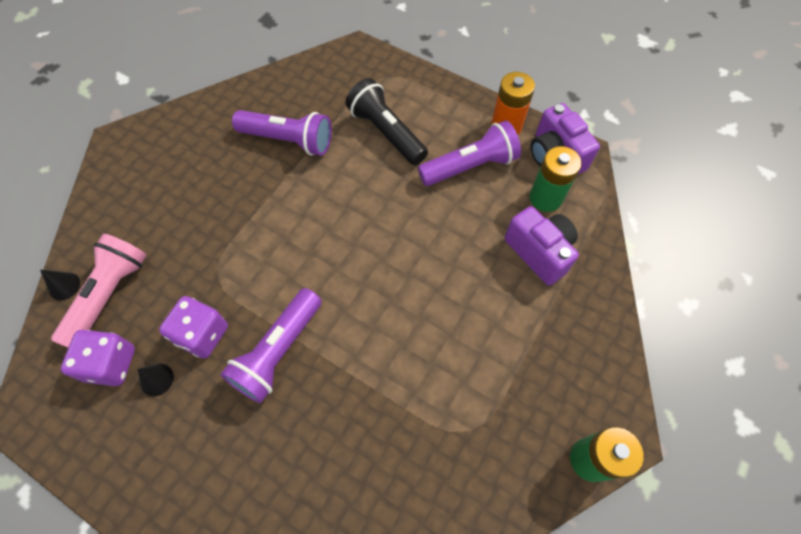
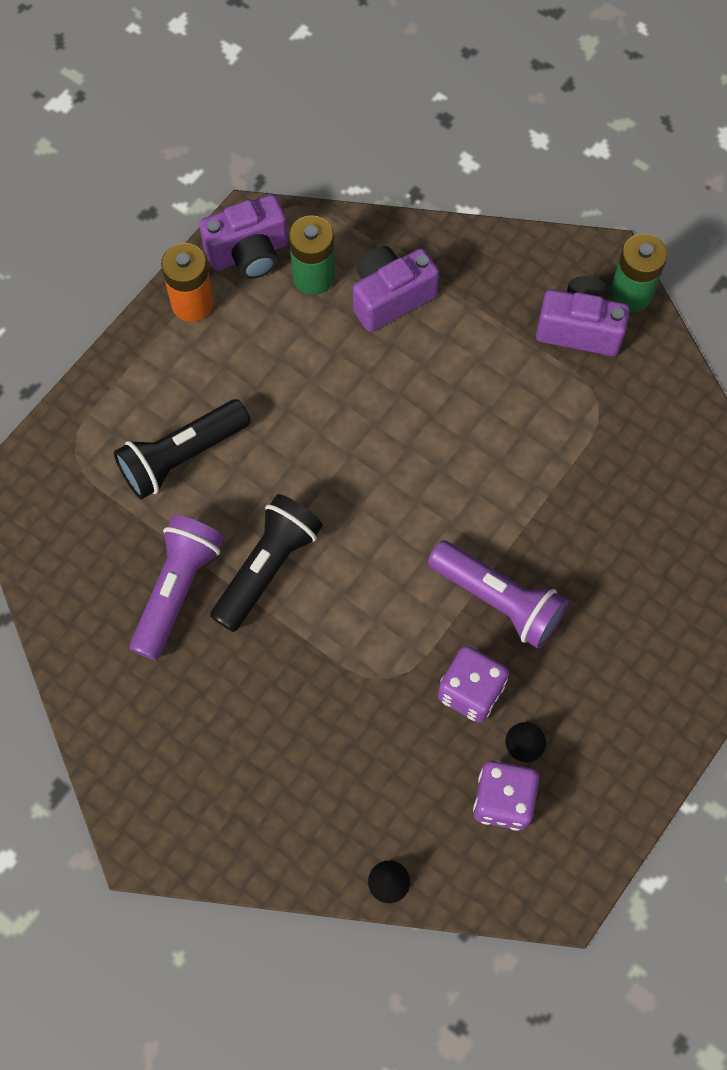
camera: 85 degrees left, 5 degrees up
(109, 294) = (406, 817): pink flashlight -> none
(305, 190) = (267, 567): none -> black flashlight
(470, 166) = (254, 356): purple flashlight -> none
(542, 410) = (579, 328): none -> purple camera

